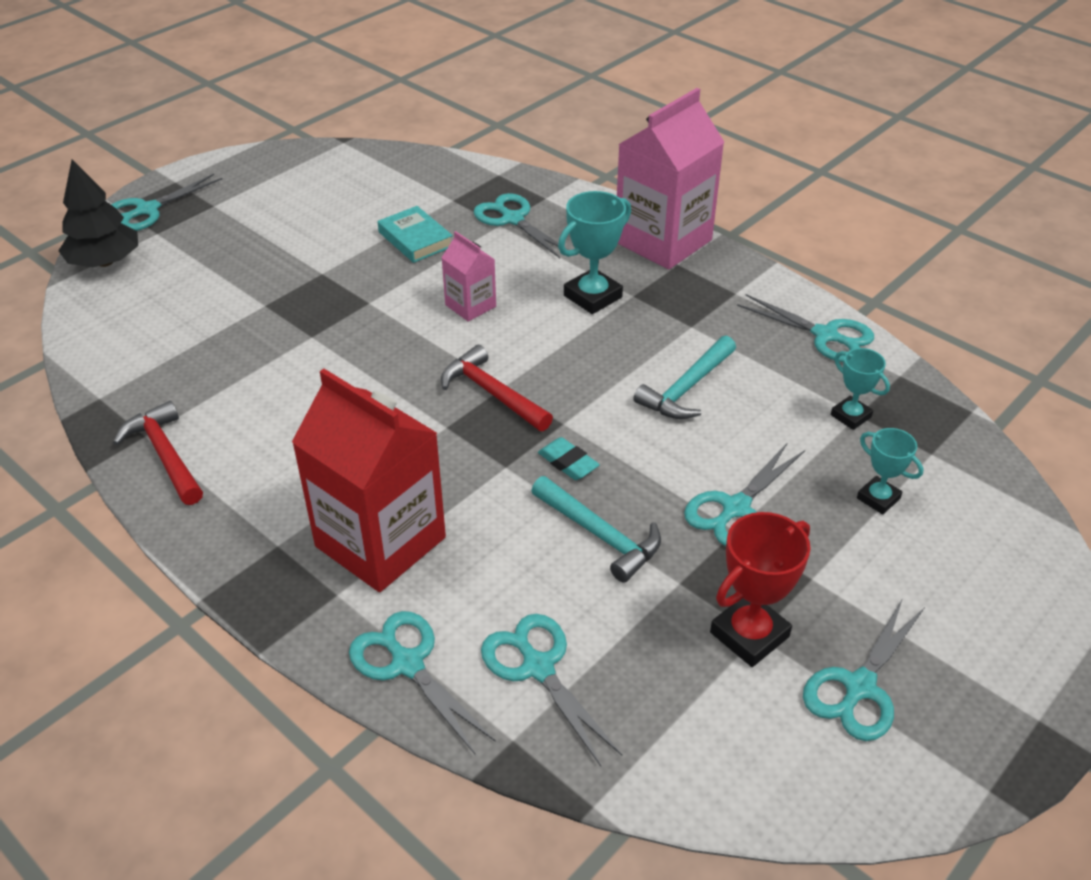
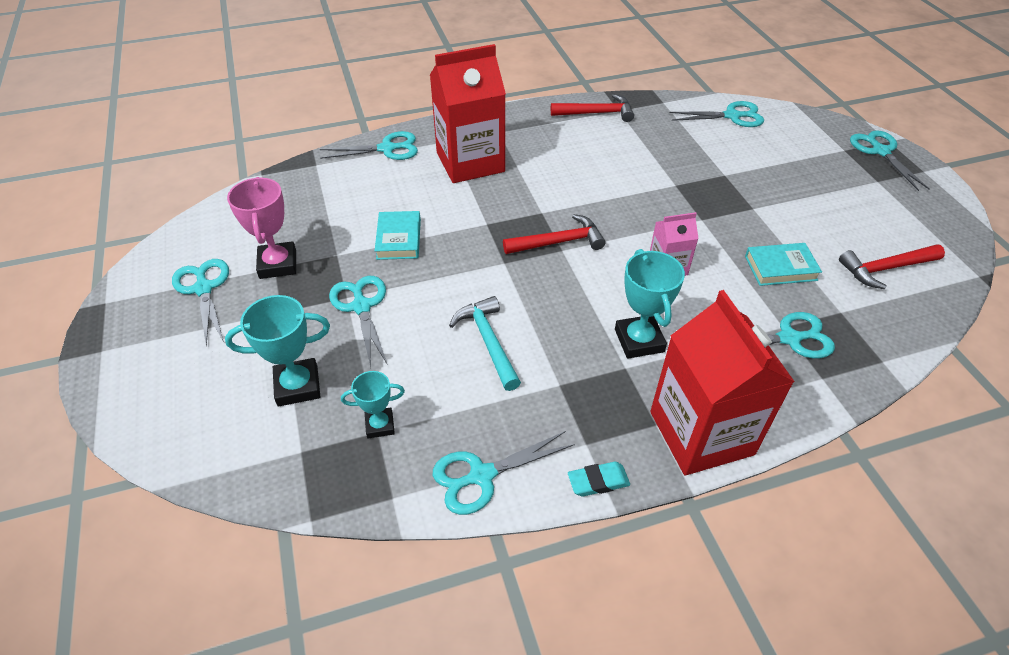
camera: 120 degrees right, 5 degrees up
(105, 262) = (813, 124): black tree -> none
(370, 185) = (885, 269): none -> red hammer
(538, 667) = (342, 185): turquoise scissors -> turquoise scissors (732, 116)
(568, 463) = (467, 250): turquoise eraser -> turquoise eraser (598, 481)
(600, 535) = (399, 239): turquoise hammer -> turquoise book
(663, 241) = (701, 433): pink carton -> red carton
(749, 634) = (278, 264): red trophy -> pink trophy
(878, 498) = (298, 386): turquoise trophy -> turquoise trophy, size x1.62

